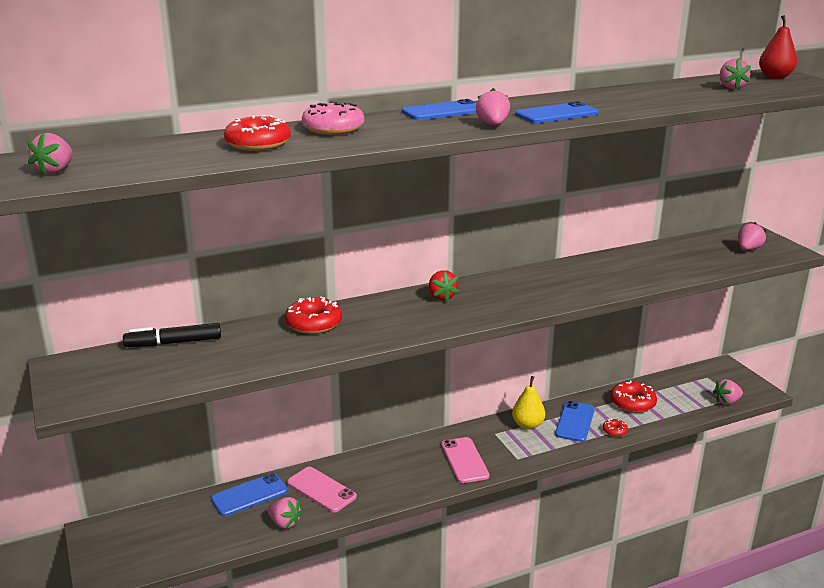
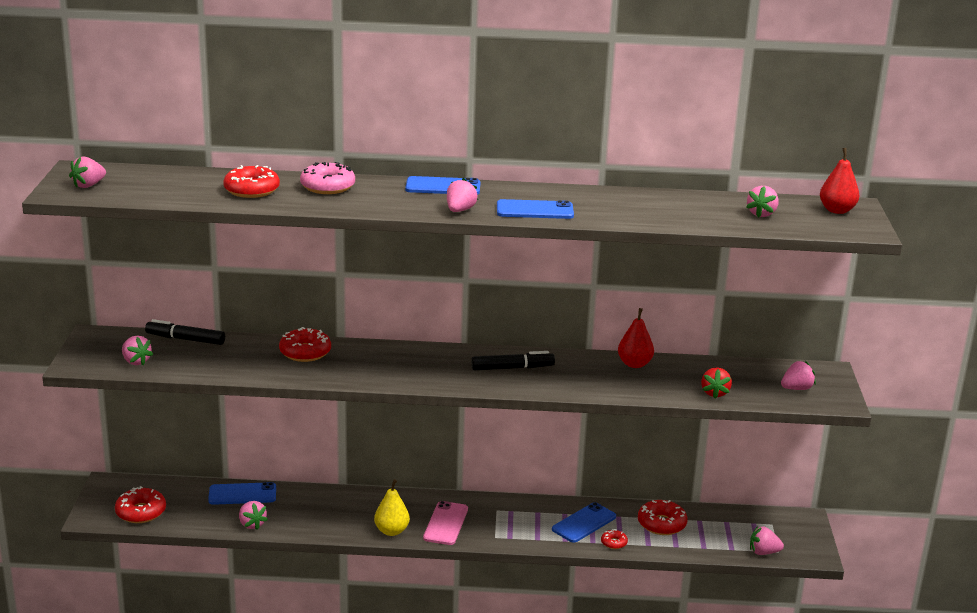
camera: 25 degrees right, 0 degrees up
(139, 380) = (136, 361): none -> pink strawberry
(155, 550) = (141, 512): none -> red donut
(321, 490) = (302, 508): pink phone -> none
(442, 297) = (436, 357): red strawberry -> red strawberry (715, 393)
(518, 289) = (512, 368): none -> black marker
(527, 425) = (535, 512): yellow pear -> yellow pear (391, 531)
(609, 261) = (634, 364): none -> red pear

